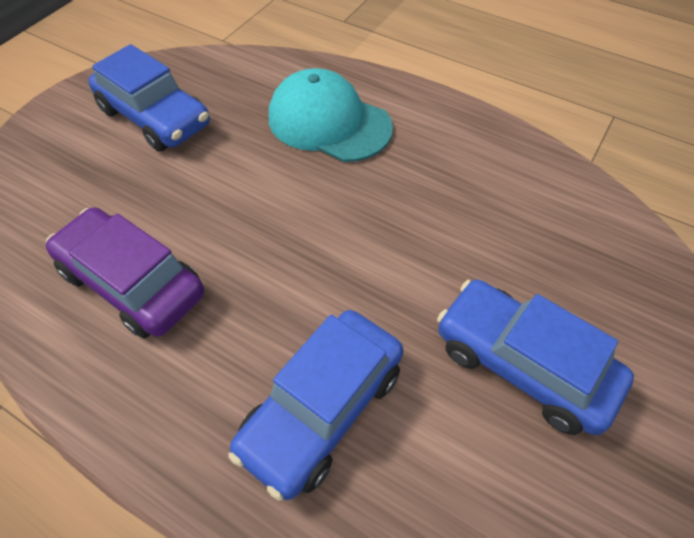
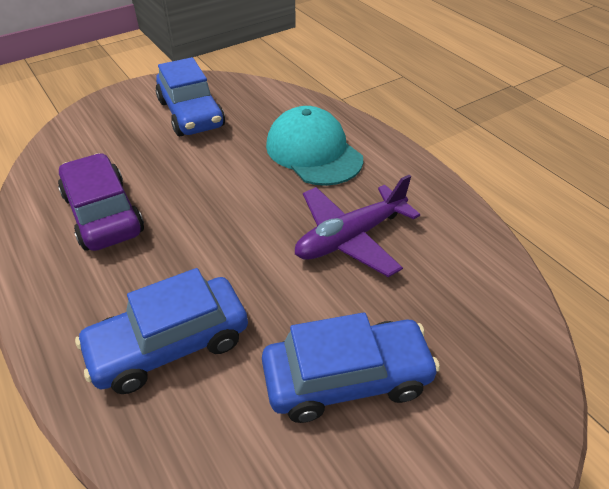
camera: 25 degrees right, 10 degrees down
(430, 209) = (350, 238): none -> purple plane
(522, 364) = (347, 378): blue car -> blue car turned 105 degrees clockwise

